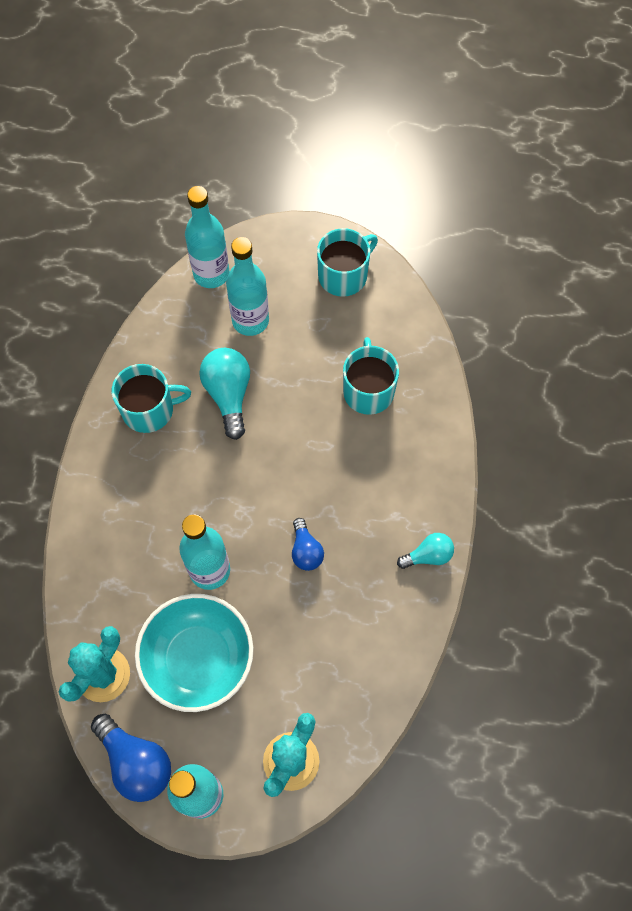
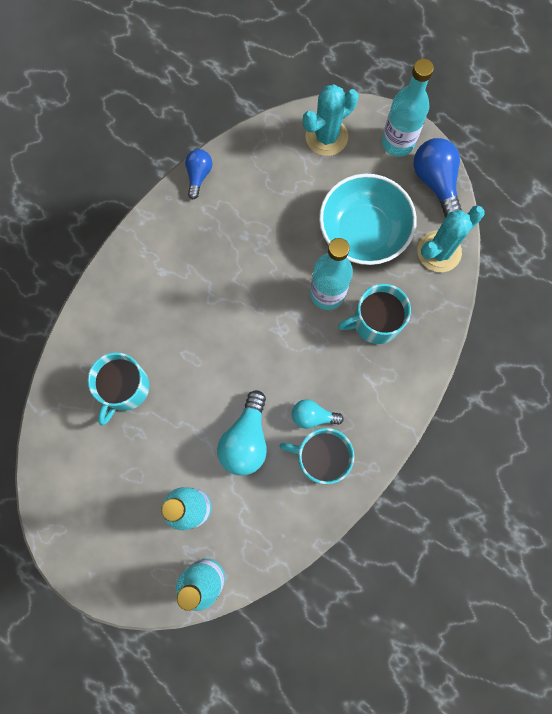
camera: 155 degrees left, 10 degrees up
(306, 551) = (245, 275): blue light bulb -> blue light bulb (198, 175)
(343, 275) = (83, 516): turquoise mug -> turquoise mug (375, 322)
(428, 555) = (154, 230): turquoise light bulb -> turquoise light bulb (312, 416)

